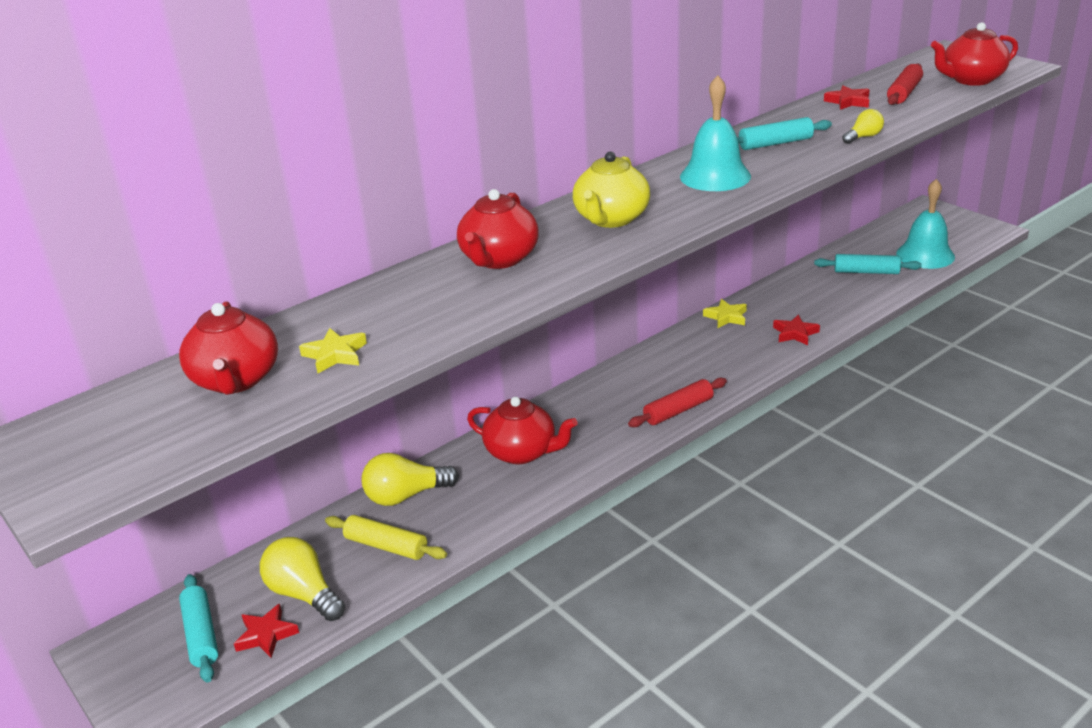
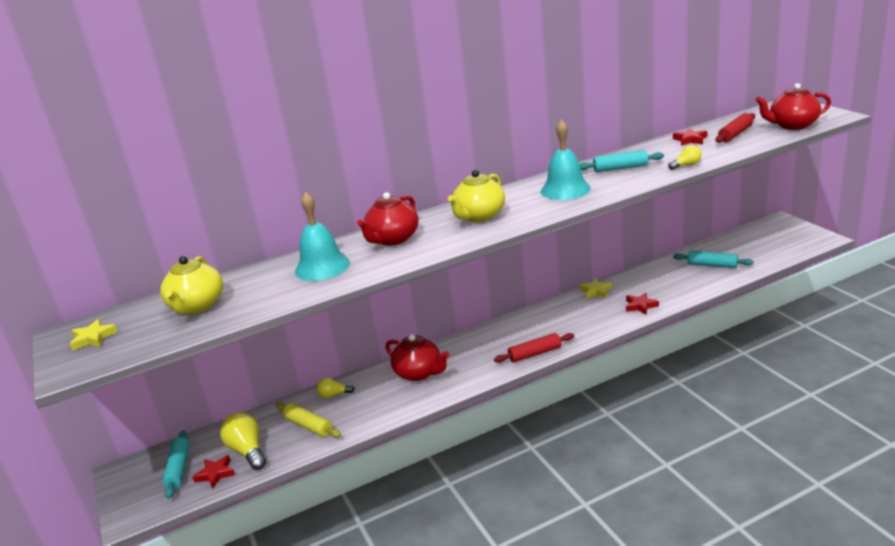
camera: 15 degrees right, 5 degrees down
(236, 380) = (197, 306): red teapot -> yellow teapot
(335, 355) = (261, 294): yellow star -> yellow star (93, 338)
(405, 496) = (334, 394): yellow light bulb -> yellow light bulb, size x0.57
(925, 255) = (763, 255): turquoise bell -> turquoise bell (322, 267)

